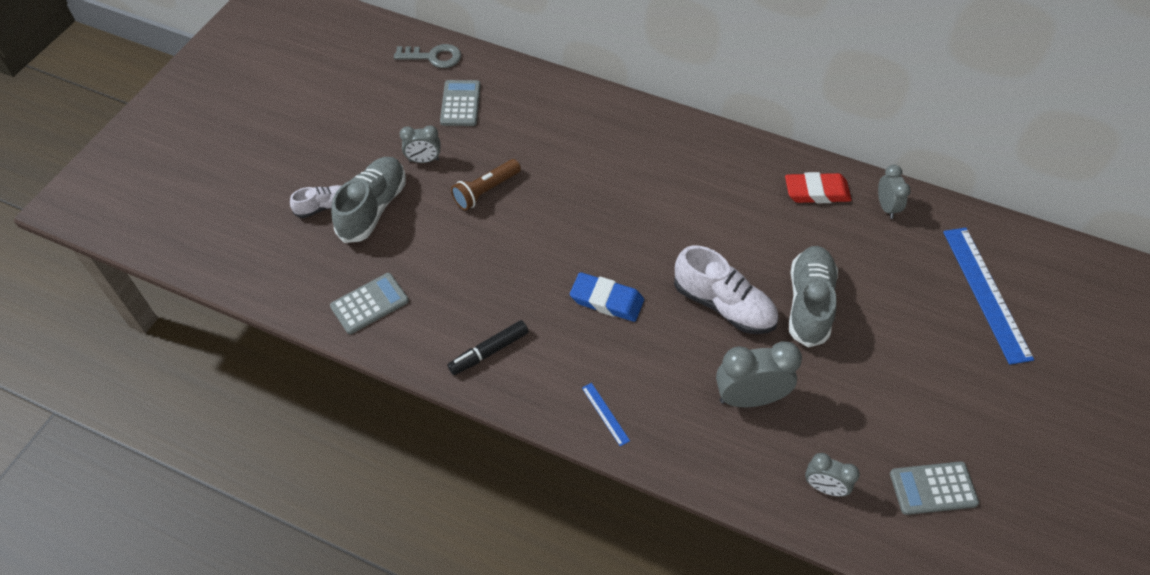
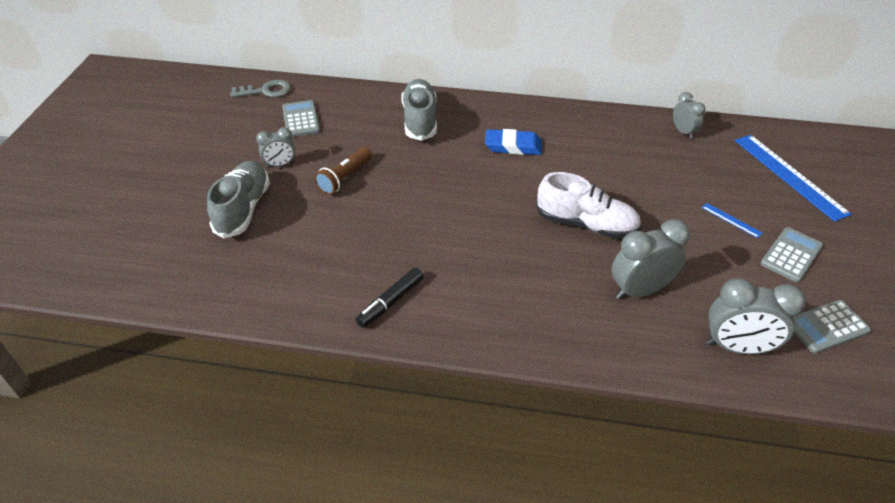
camera: 15 degrees left, 10 degrees down
(324, 207) = (194, 216): white shoe -> none
(369, 304) = (262, 286): grey calculator -> grey calculator (791, 255)
(605, 414) = (518, 330): blue ruler -> blue ruler (731, 220)
(606, 300) = (483, 240): blue eraser -> blue eraser (513, 146)
(809, 303) = (656, 209): grey shoe -> grey shoe (420, 120)
(816, 192) = (624, 131): red eraser -> none
(824, 487) = (737, 347): grey clock -> grey clock, size x1.70

